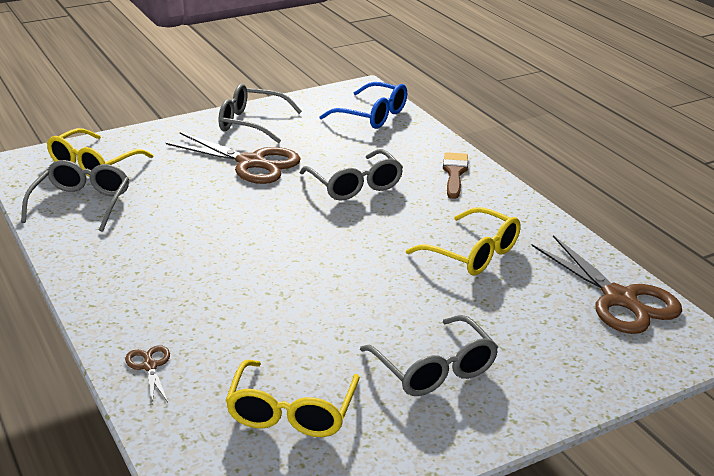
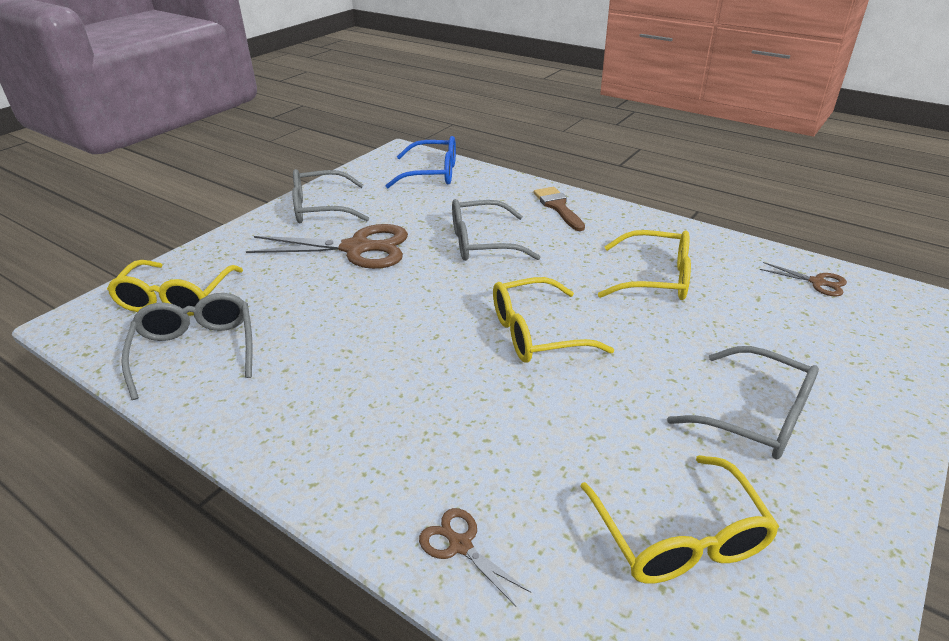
camera: 25 degrees left, 5 degrees up
(327, 264) = (535, 333): none -> yellow glasses
(355, 185) = (481, 243): grey glasses -> grey glasses turned 135 degrees clockwise
(620, 299) = (817, 282): brown scissors -> brown scissors, size x0.46

